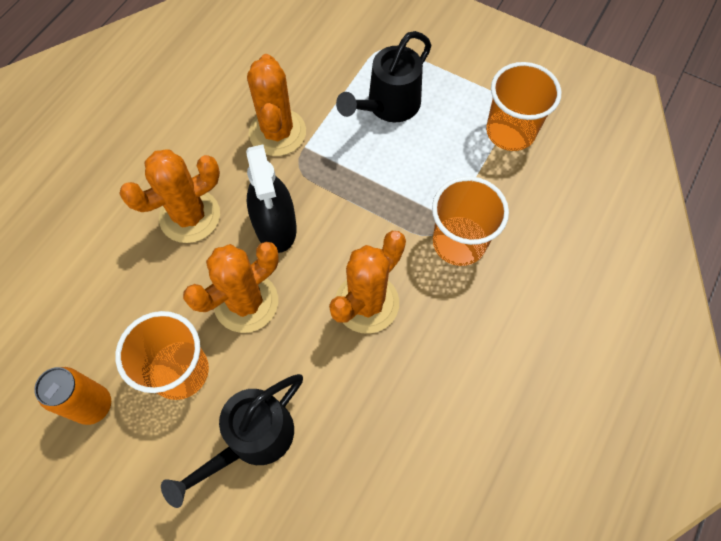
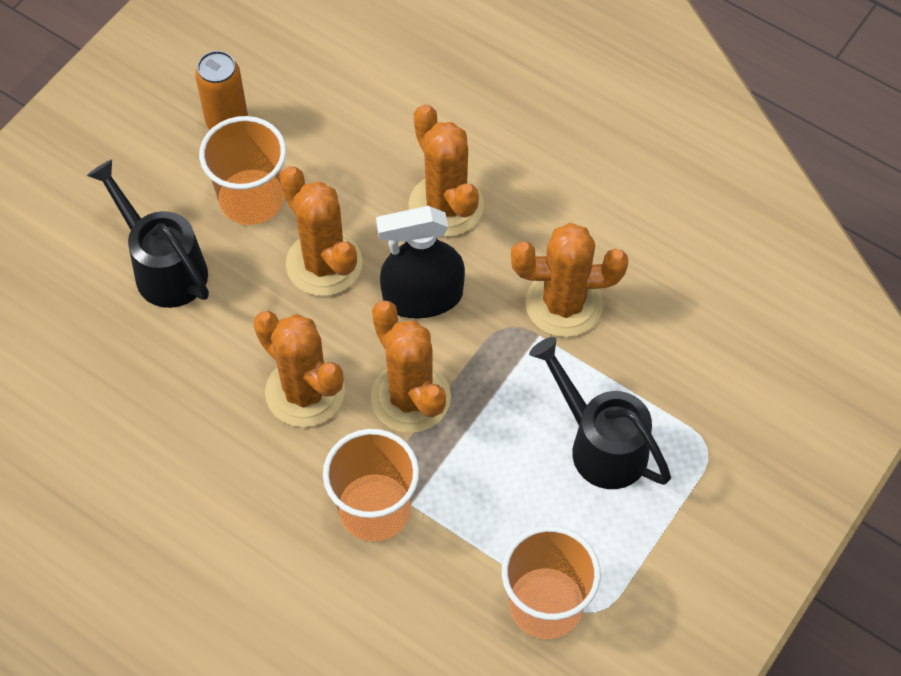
camera: 95 degrees right, 5 degrees down
(364, 226) = (410, 397): none -> orange cactus

